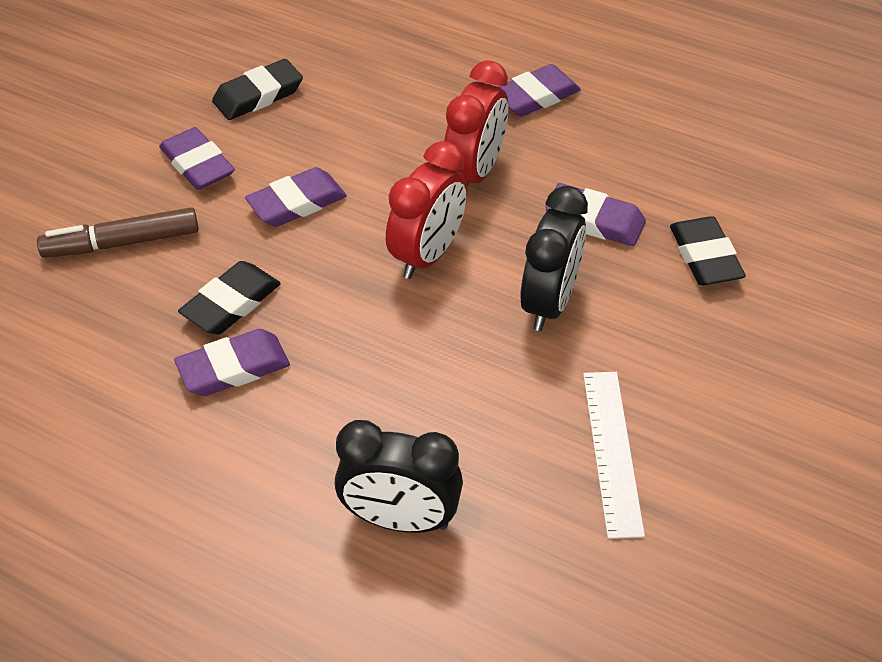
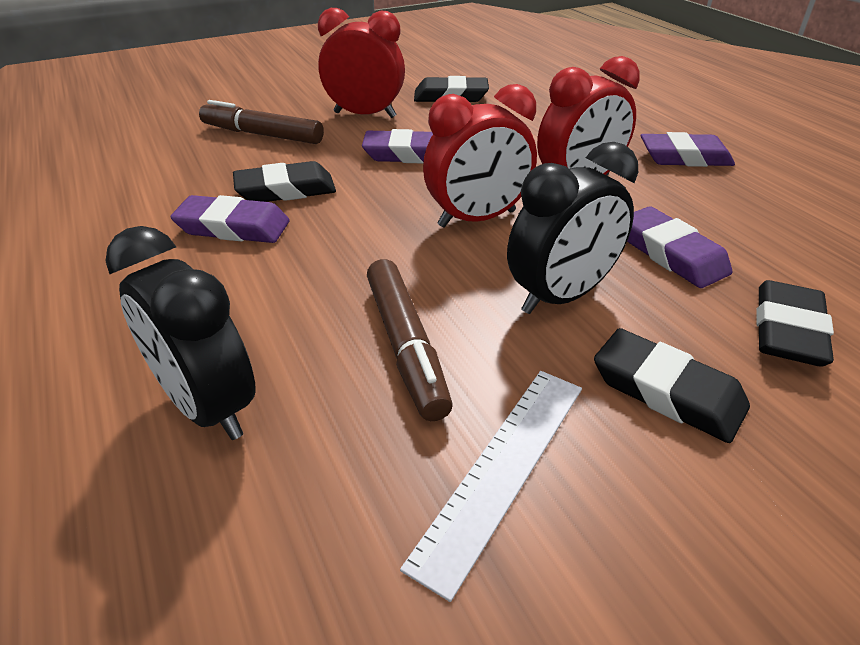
camera: 35 degrees right, 10 degrees down
(197, 164) = (365, 115): purple eraser -> red clock
(483, 402) = (406, 346): none -> brown marker
(664, 345) = (667, 391): none -> black eraser

